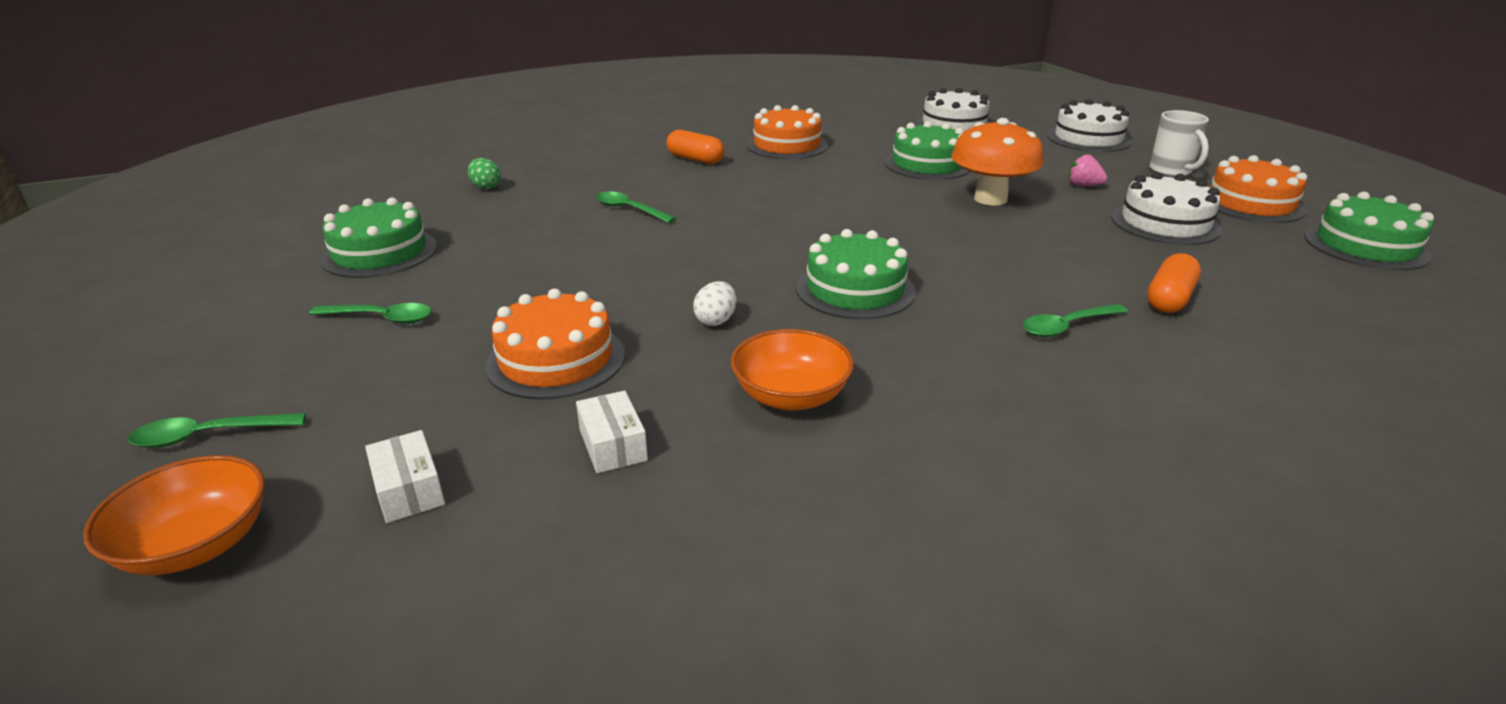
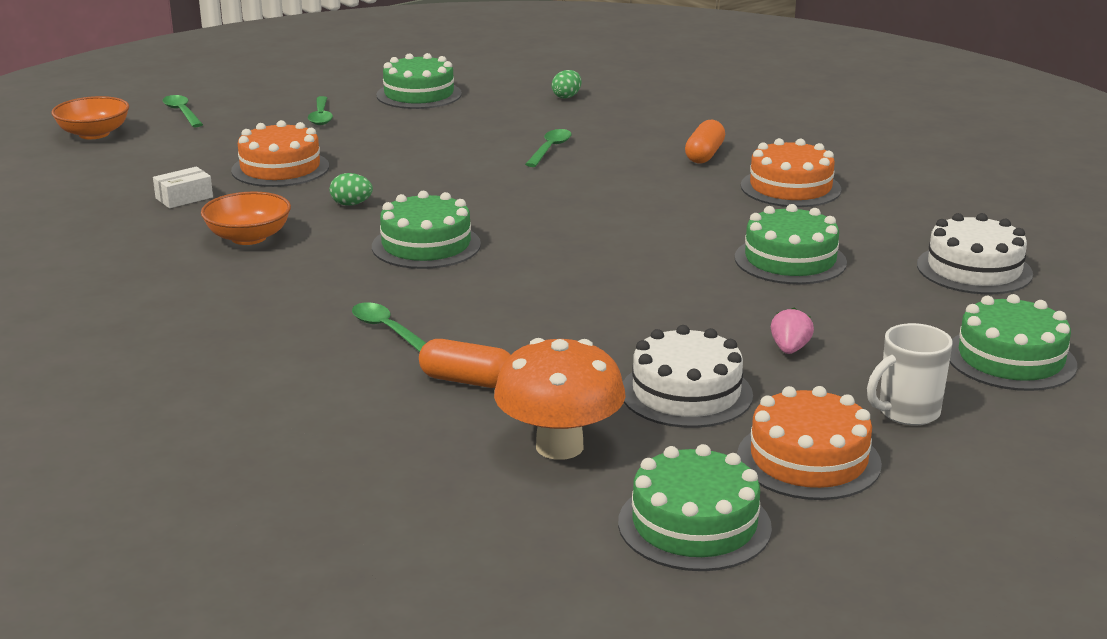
camera: 75 degrees right, 5 degrees down
(409, 490) = (138, 162): white box -> none
(716, 320) = (351, 204): white egg -> green egg
(990, 199) = (696, 296): orange mushroom -> orange mushroom (559, 446)
(1088, 139) = (1010, 359): white cake -> green cake

